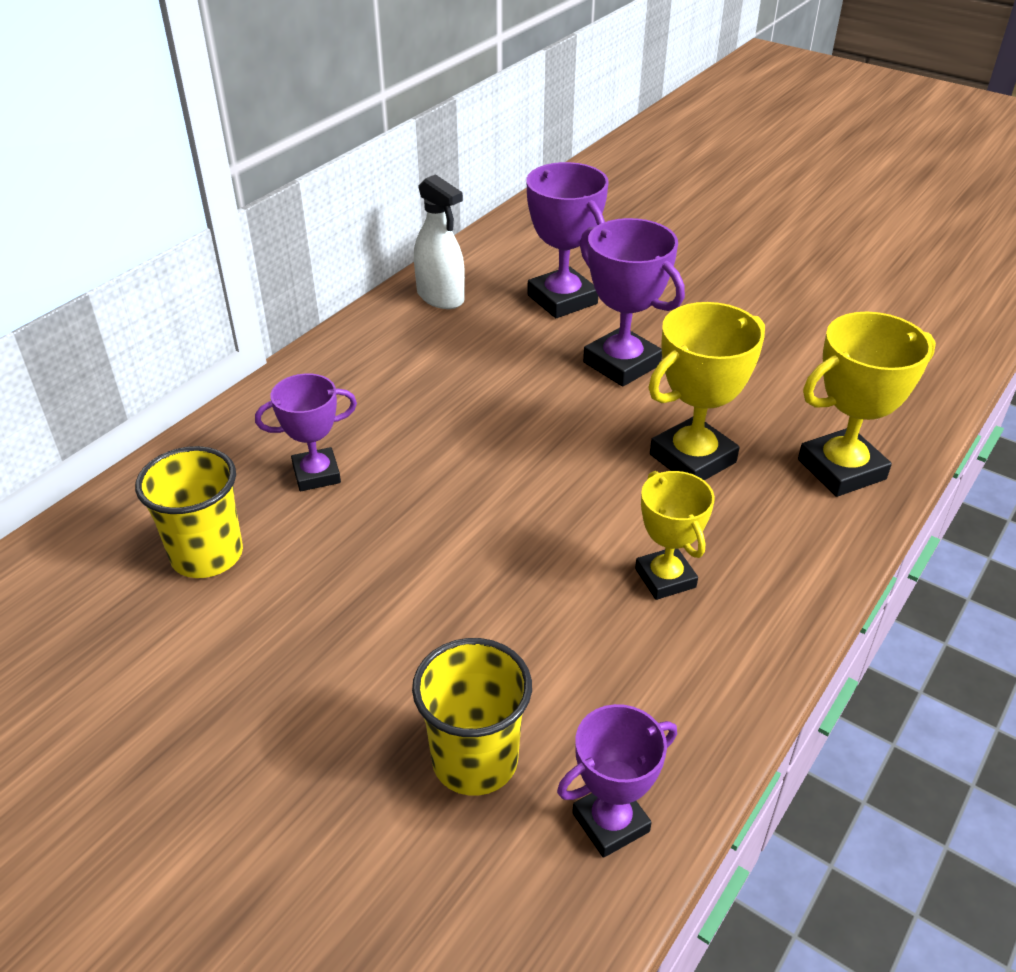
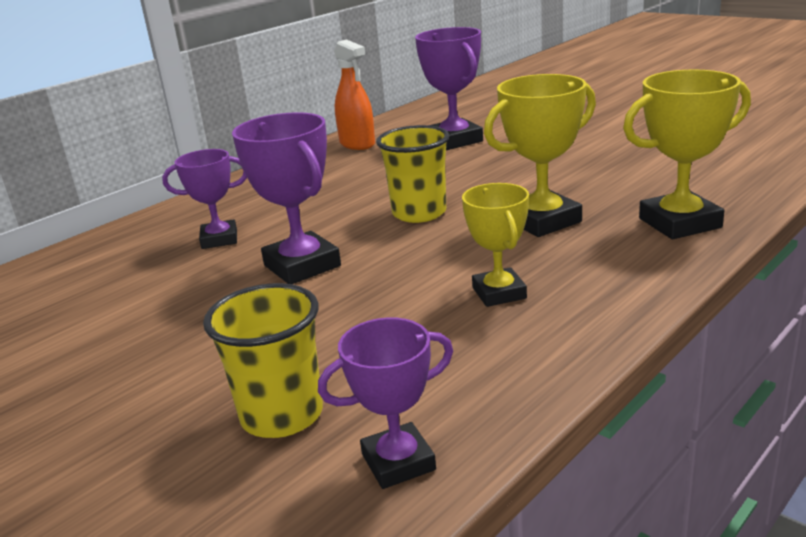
camera: 10 degrees right, 15 degrees down
(207, 555) = (110, 286): yellow cup -> yellow cup (419, 213)
(440, 297) = (357, 144): white spray bottle -> orange spray bottle
(621, 364) = (494, 171): purple trophy -> purple trophy (302, 266)

